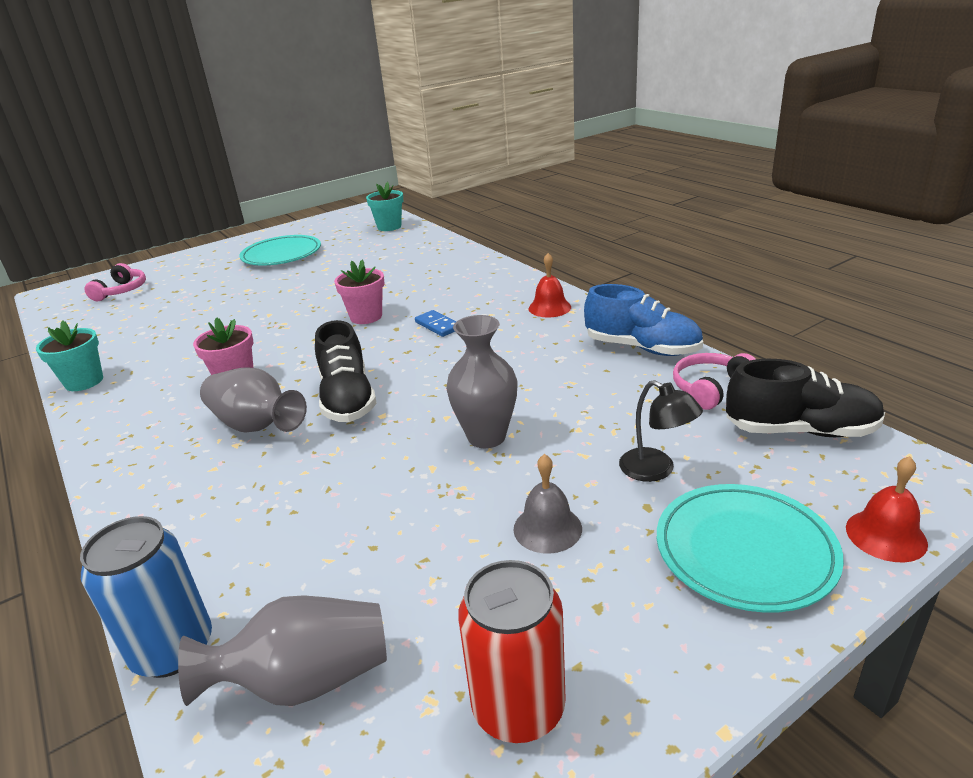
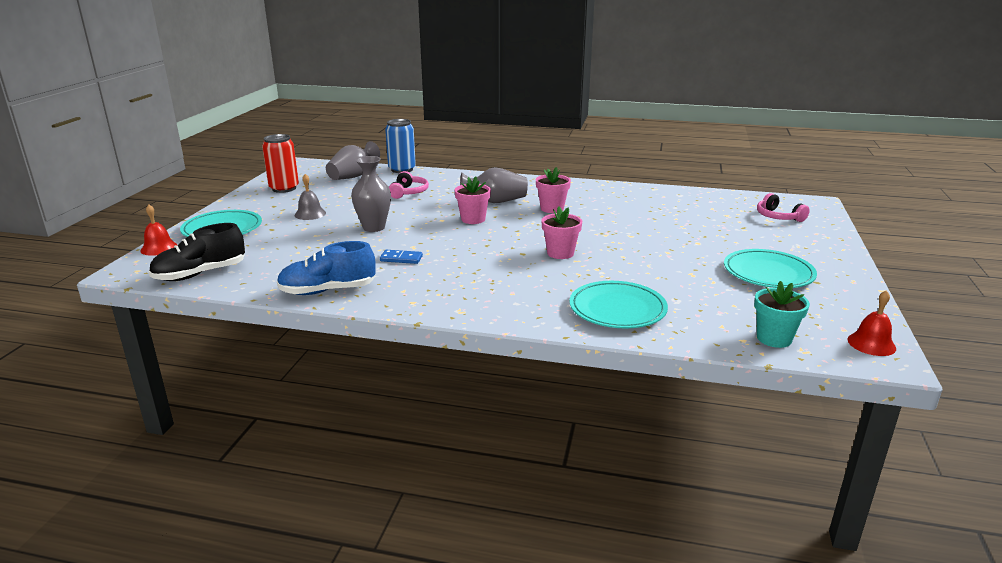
camera: 135 degrees right, 5 degrees down
(84, 382) = (627, 188): turquoise flower pot -> none
(347, 399) = (473, 219): black shoe -> pink flower pot
(431, 262) = (617, 309): none -> turquoise plate
(438, 325) = (497, 263): blue domino -> blue domino (401, 259)
(549, 307) = (434, 299): red bell -> red bell (871, 344)
(656, 470) = (275, 239): black lamp -> none
(711, 388) = (263, 280): pink headphones -> pink headphones (408, 192)

